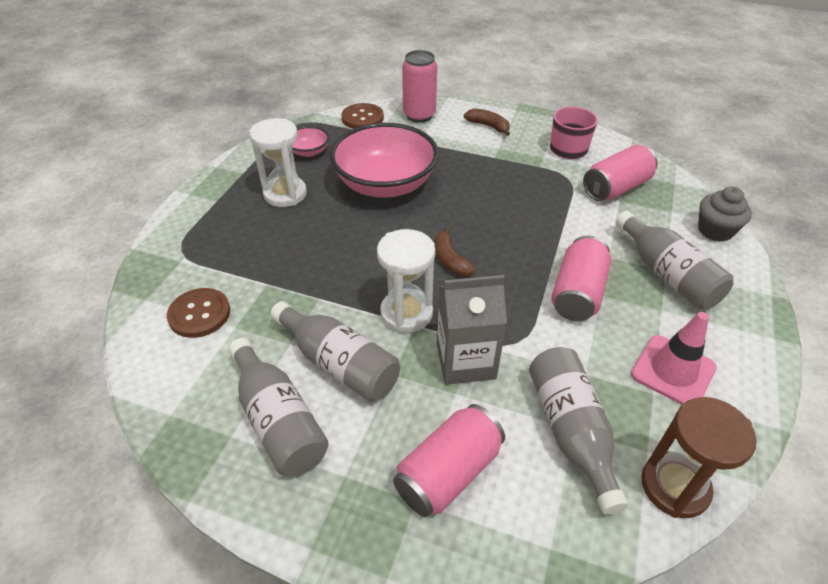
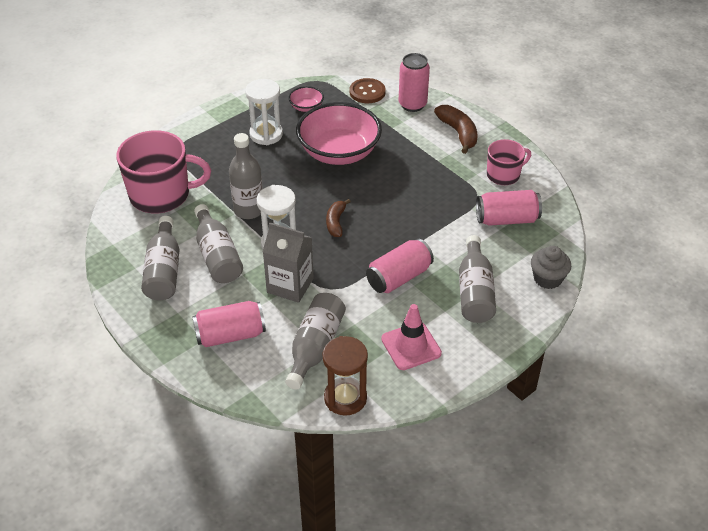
camera: 30 degrees right, 0 degrees up
(199, 314) = (161, 195): brown button -> pink mug
(334, 287) = (249, 210): none -> grey bottle
(488, 126) = (458, 133): brown banana -> brown banana, size x1.50

